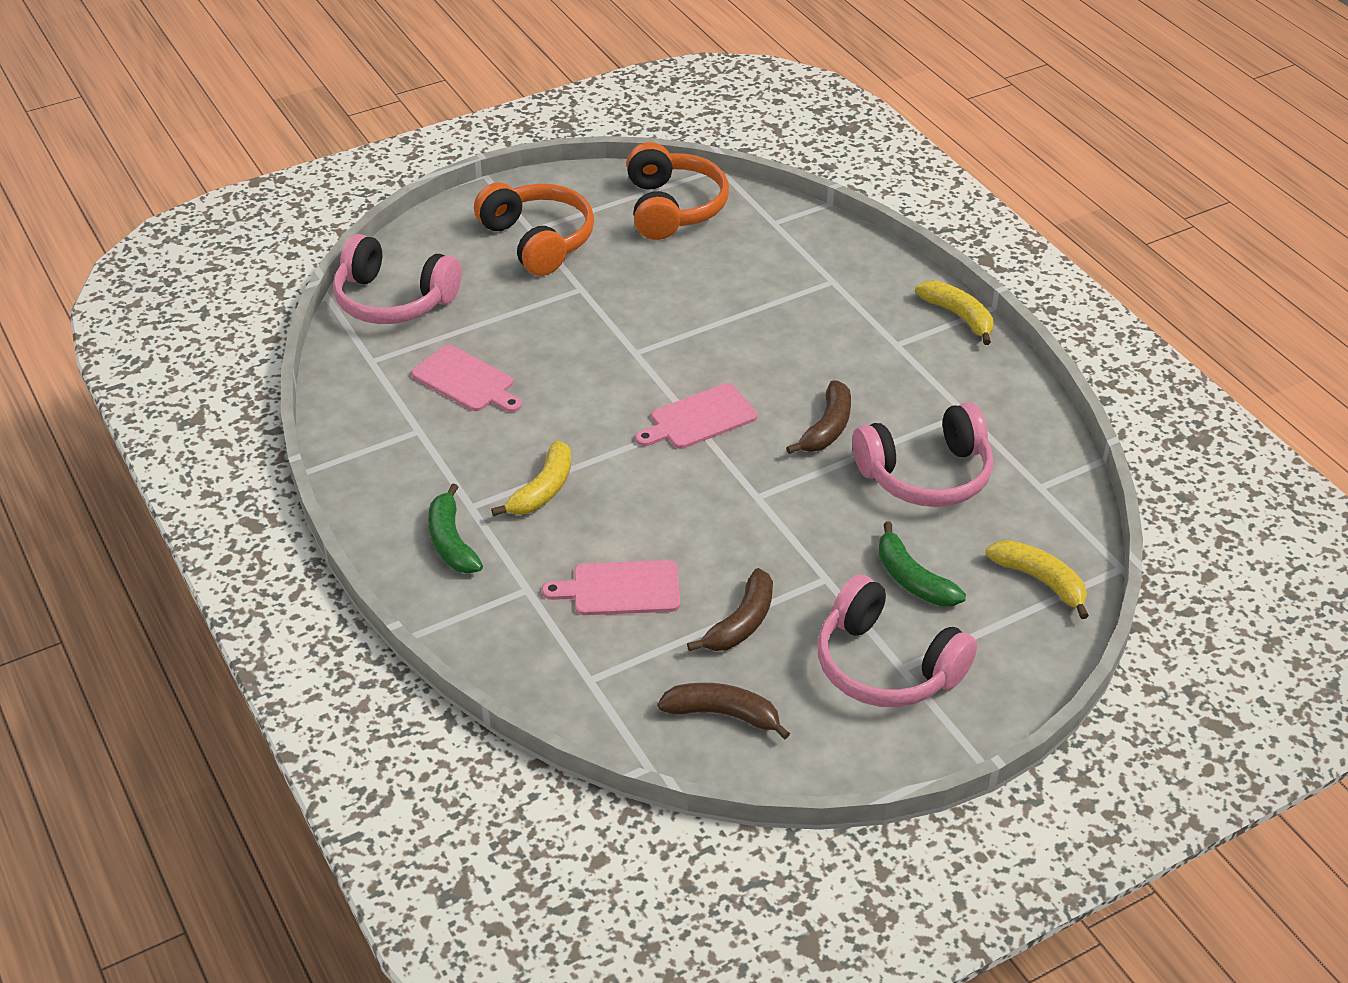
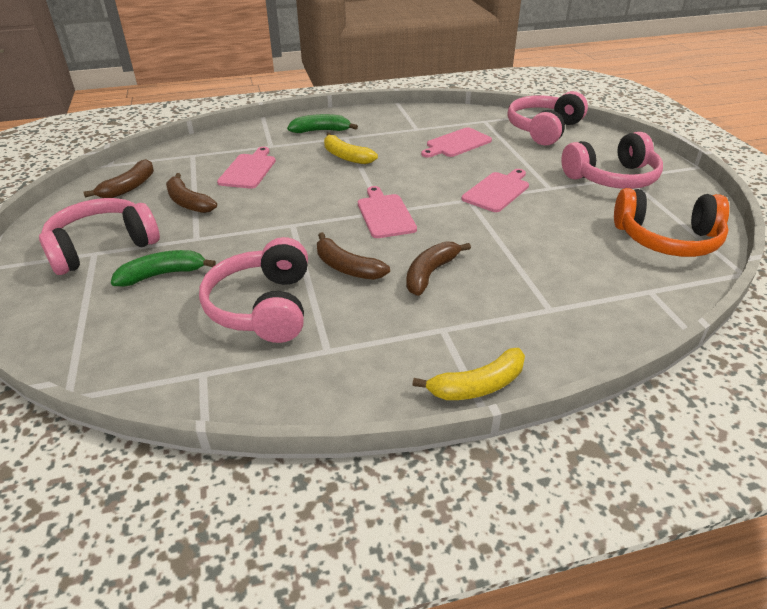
camera: 105 degrees right, 5 degrees down
(538, 240) = (612, 178): orange headphones -> pink headphones
(604, 331) = (497, 191): none -> pink cutting board
(810, 363) = (430, 273): none -> brown banana
(1040, 581) = (101, 340): yellow banana -> none

